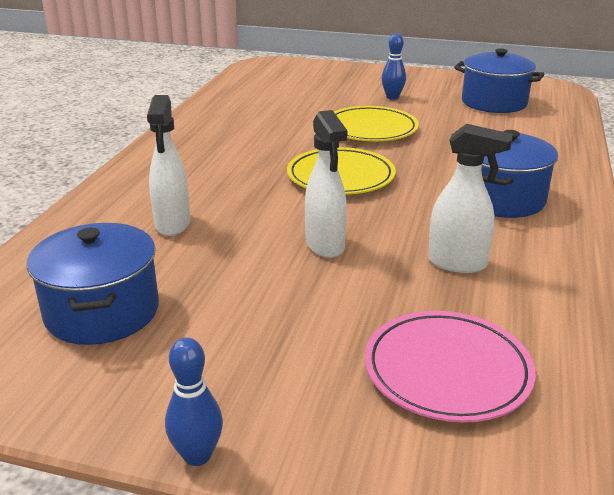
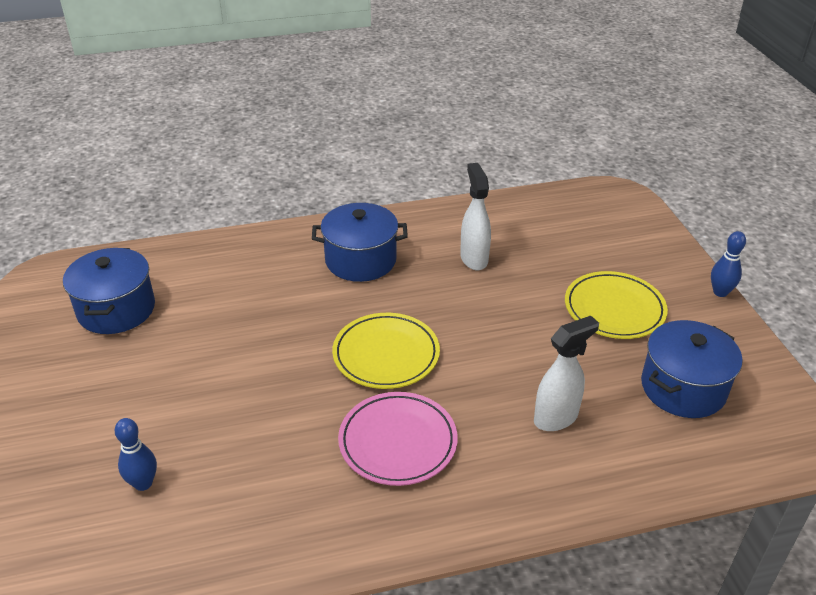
camera: 120 degrees left, 10 degrees up
(325, 245) = (506, 321): white spray bottle -> none
(371, 129) = (252, 375): yellow plate -> yellow plate (614, 309)
(392, 97) = (131, 392): blue bowling pin -> blue bowling pin (143, 483)
(447, 371) = (581, 239): pink plate -> pink plate (398, 442)

